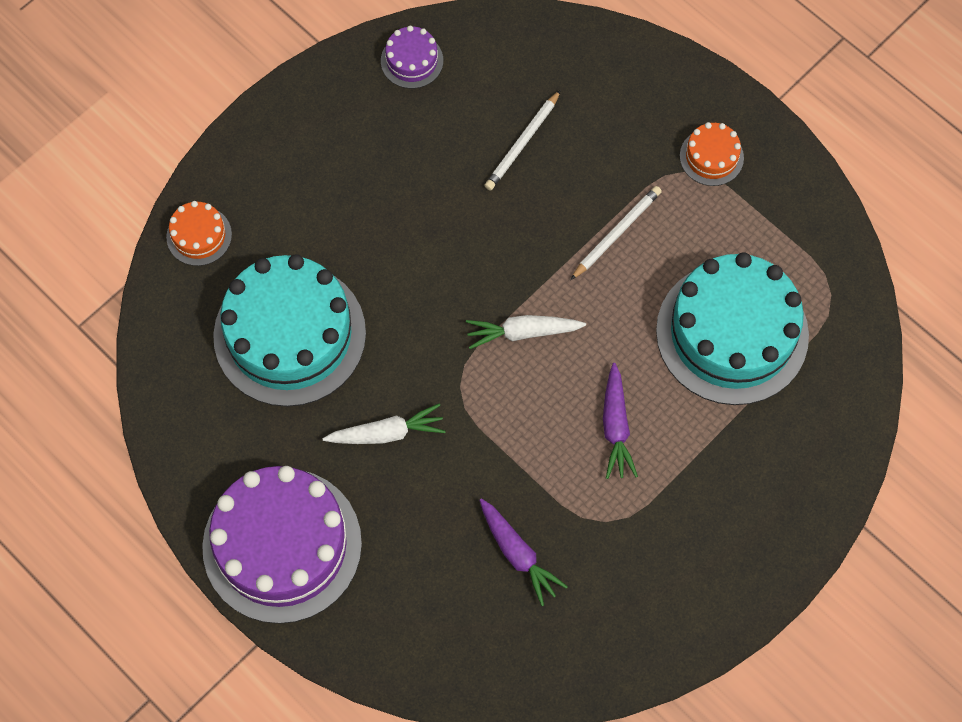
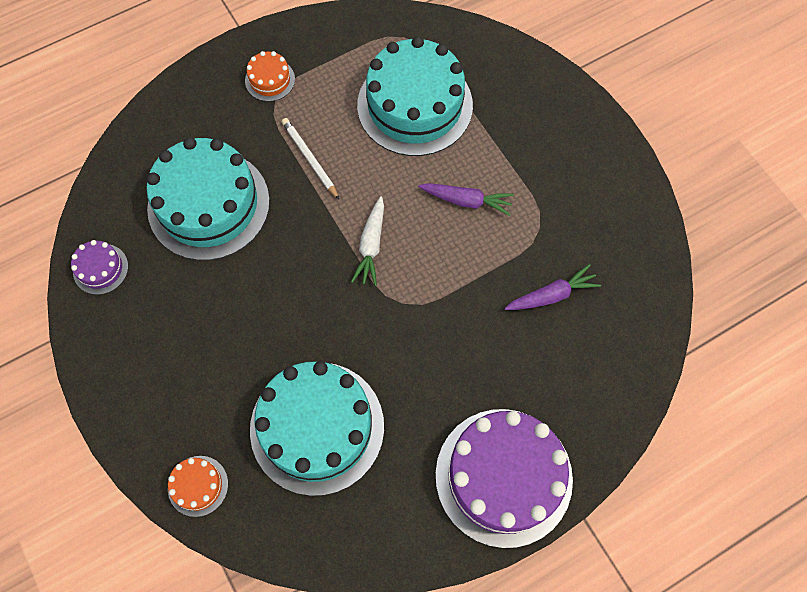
camera: 75 degrees left, 0 degrees up
(387, 433) = (427, 369): white carrot -> none
(522, 143) = (208, 204): white pencil -> turquoise cake

